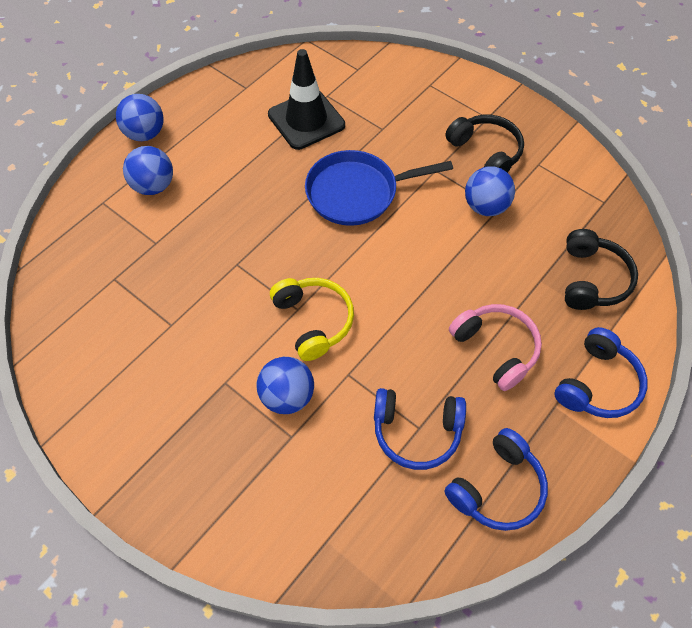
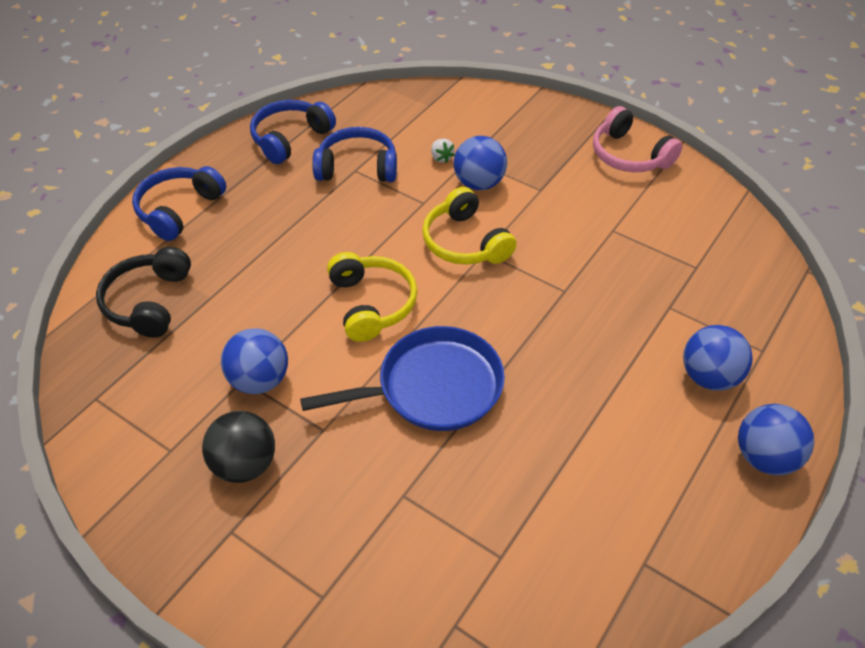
camera: 175 degrees right, 10 degrees down
(306, 120) = (526, 502): black traffic cone -> none
(322, 439) = (441, 158): none -> white strawberry
(401, 263) = (372, 304): none -> yellow headphones
(486, 152) = (245, 464): black headphones -> black ball
(496, 348) = (274, 231): pink headphones -> pink headphones (629, 155)

